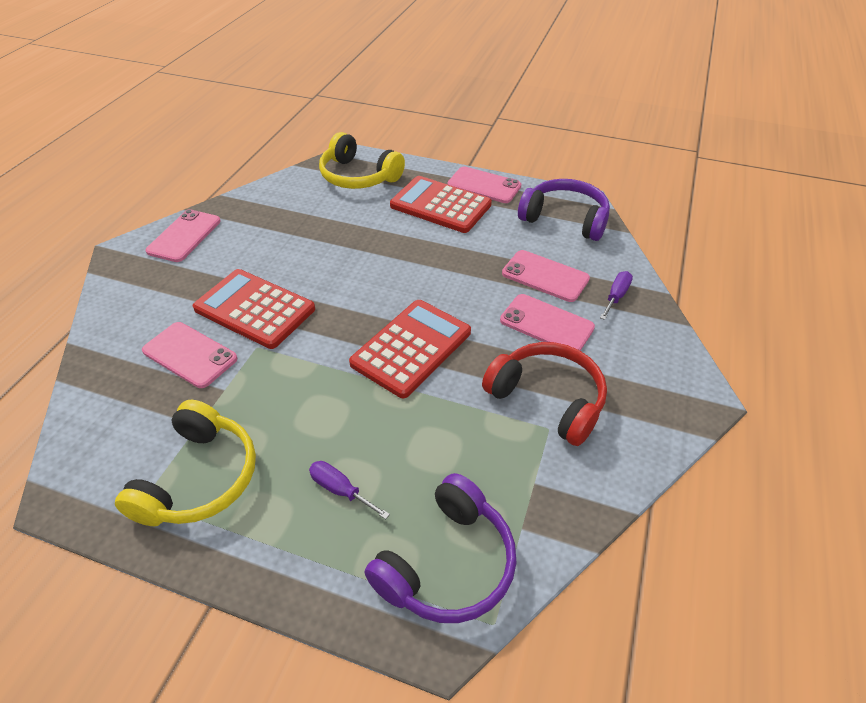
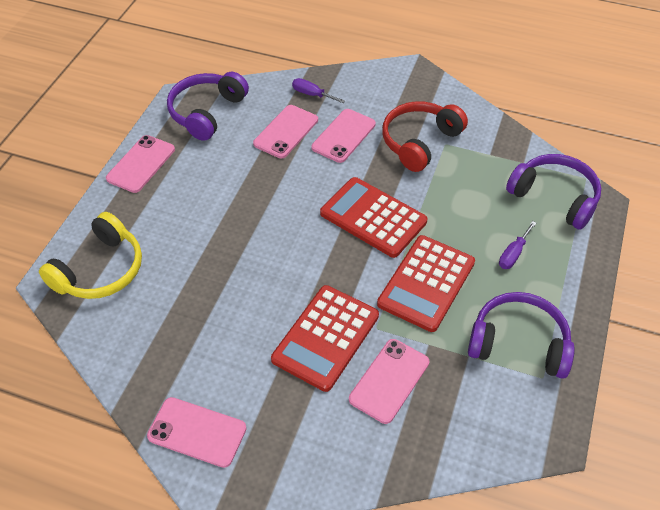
camera: 90 degrees left, 5 degrees up
(199, 478) = (518, 343): yellow headphones -> purple headphones
(440, 205) = (171, 198): red calculator -> red calculator (426, 283)

